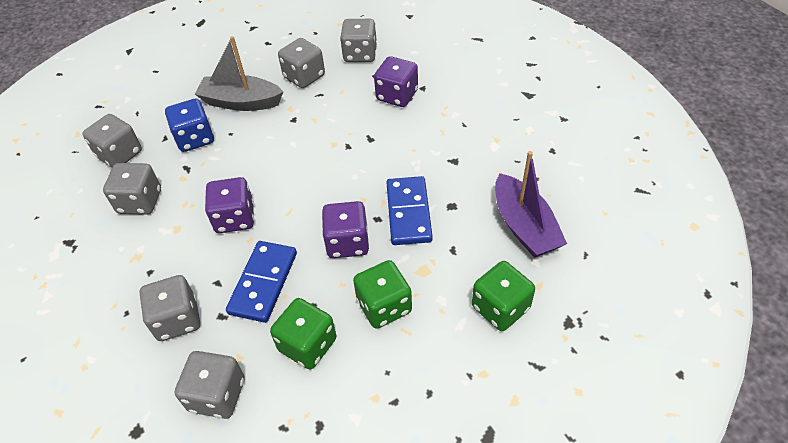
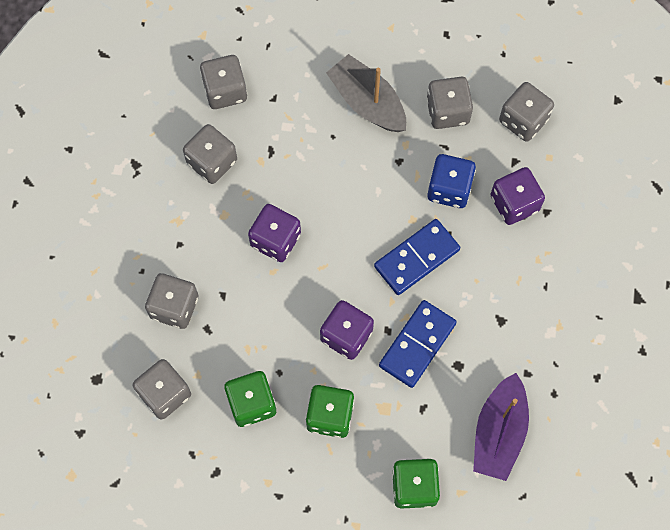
camera: 35 degrees right, 20 degrees up
(195, 138) = (298, 119): blue dice -> blue dice (449, 189)
(263, 283) = (256, 323): blue domino -> blue domino (417, 258)

